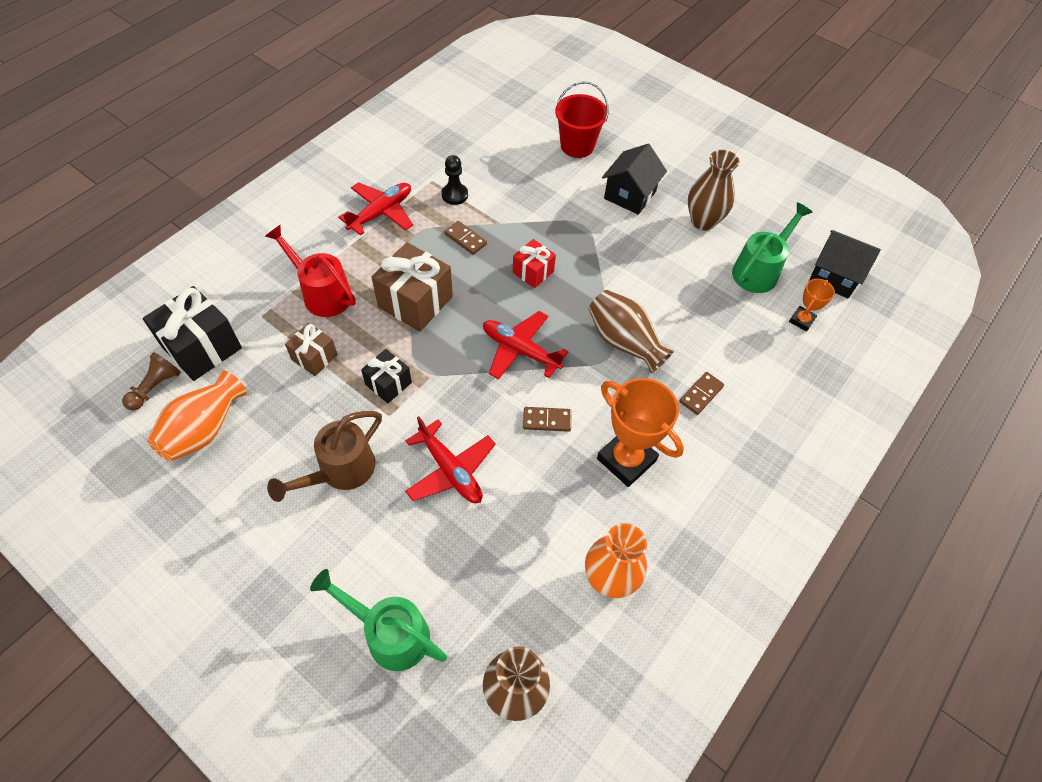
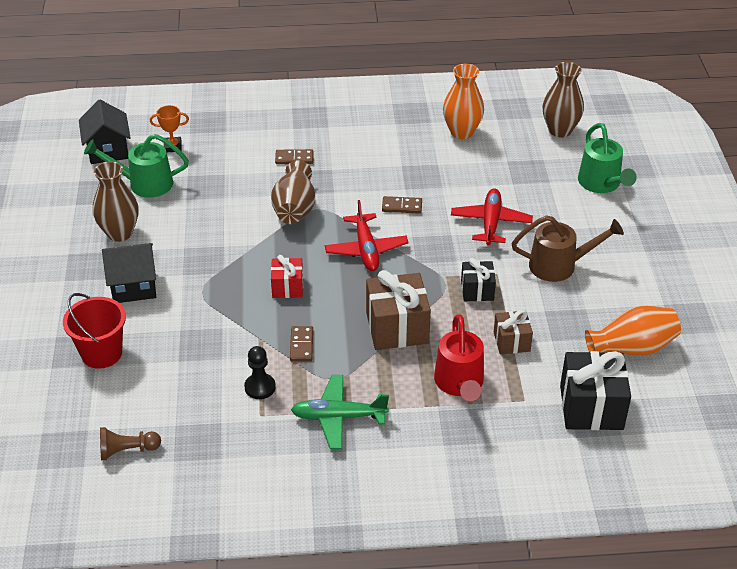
camera: 130 degrees left, 15 degrees down
(155, 387) = (649, 401): brown pawn -> brown pawn (127, 450)
(381, 213) = (338, 417): red plane -> green plane
(547, 420) = (402, 206): brown domino -> brown domino turned 45 degrees counterclockwise
(626, 459) = (383, 163): orange trophy -> none

